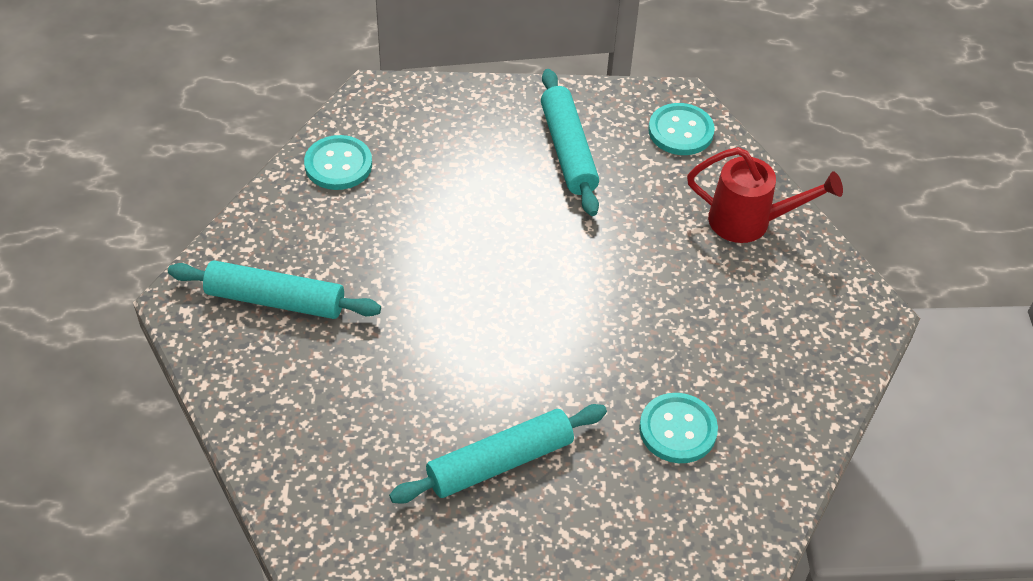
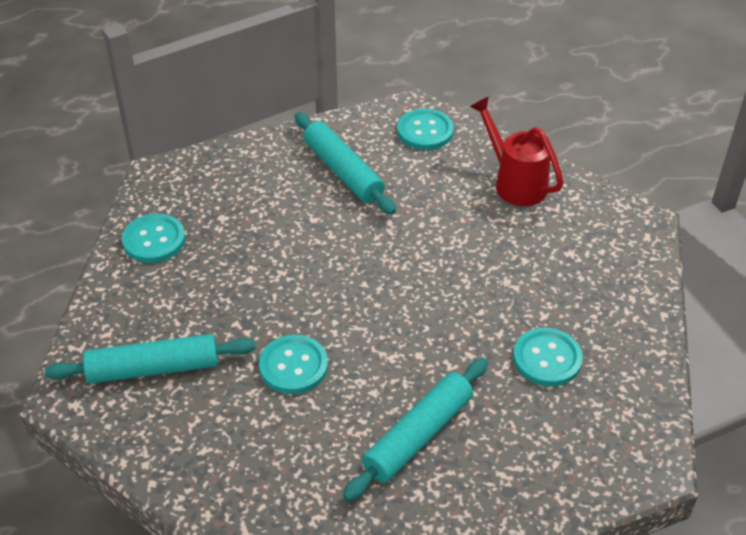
camera: 20 degrees left, 5 degrees down
(412, 345) = (293, 366): none -> turquoise button
(749, 222) = (515, 183): red watering can -> red watering can turned 120 degrees counterclockwise

